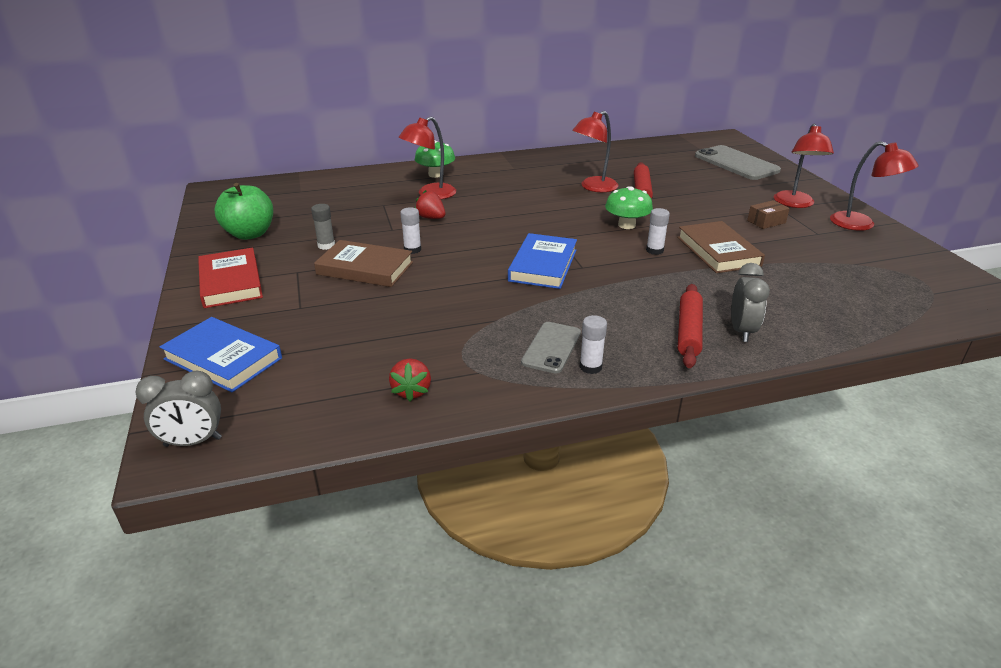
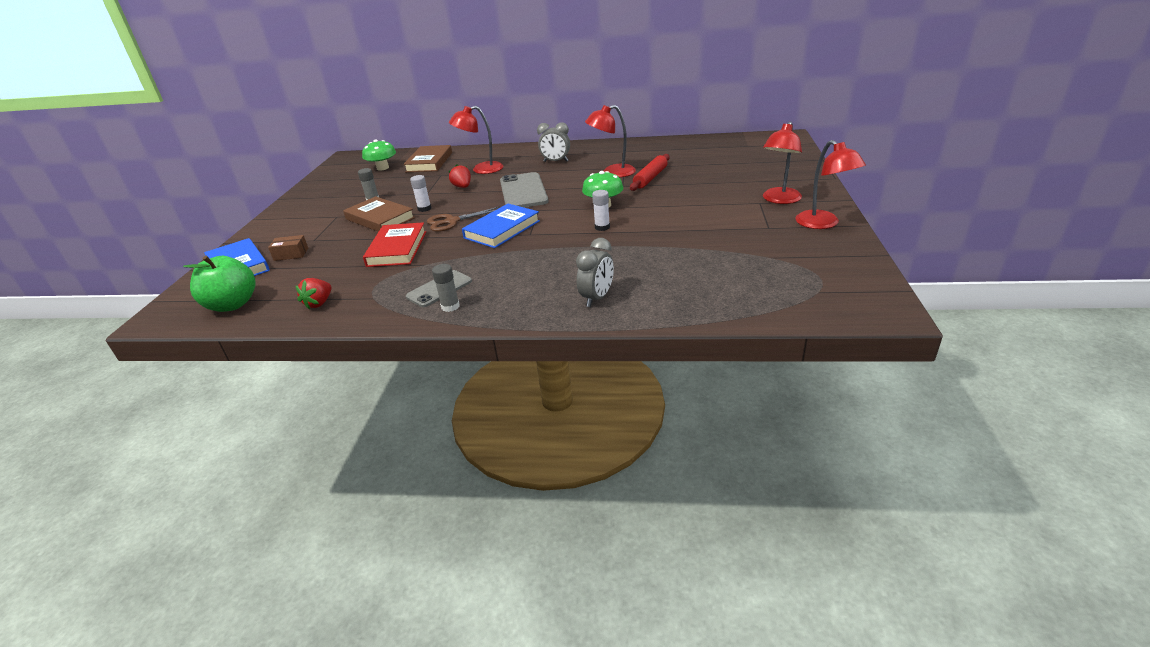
camera: 25 degrees right, 0 degrees up
(193, 442) = (174, 312): grey clock -> grey clock (556, 161)
(231, 282) = (292, 219): red book -> red book (397, 249)
(250, 234) = (336, 188): green apple -> green apple (232, 305)
(435, 174) = (502, 155): green mushroom -> green mushroom (383, 168)
(468, 262) = (452, 221): none -> brown scissors
(590, 367) = (450, 306): white glue stick -> grey glue stick
(689, 331) = (553, 292): red rolling pin -> none
(718, 251) = (655, 233): brown book -> brown book (429, 162)
(736, 163) = (766, 160): grey phone -> grey phone (523, 191)
(766, 221) = (731, 213): brown box -> brown box (291, 254)

